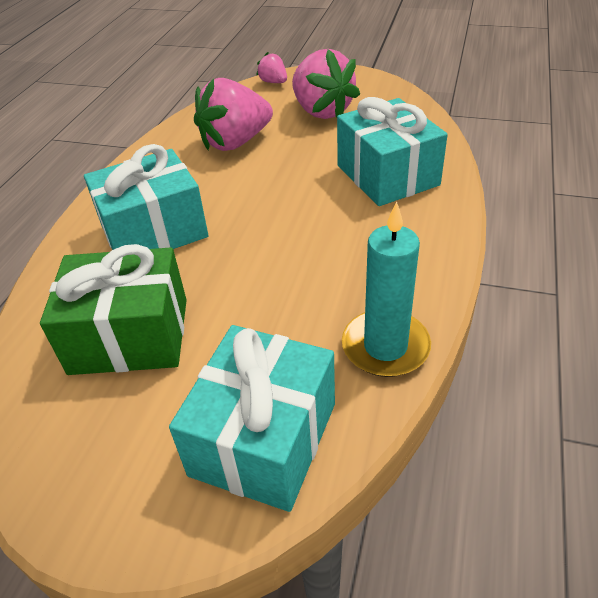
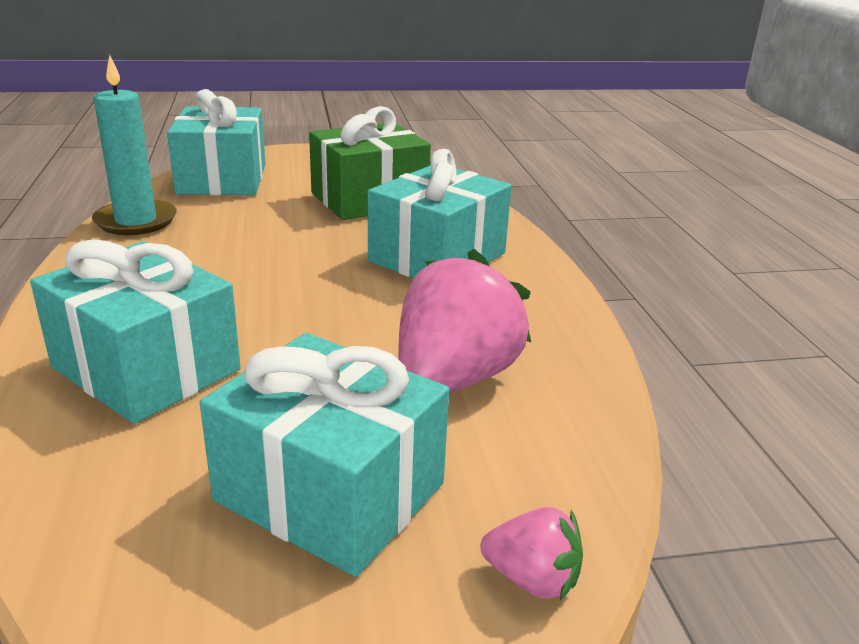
camera: 150 degrees right, 15 degrees down
(322, 111) = (330, 492): pink strawberry -> turquoise gift

